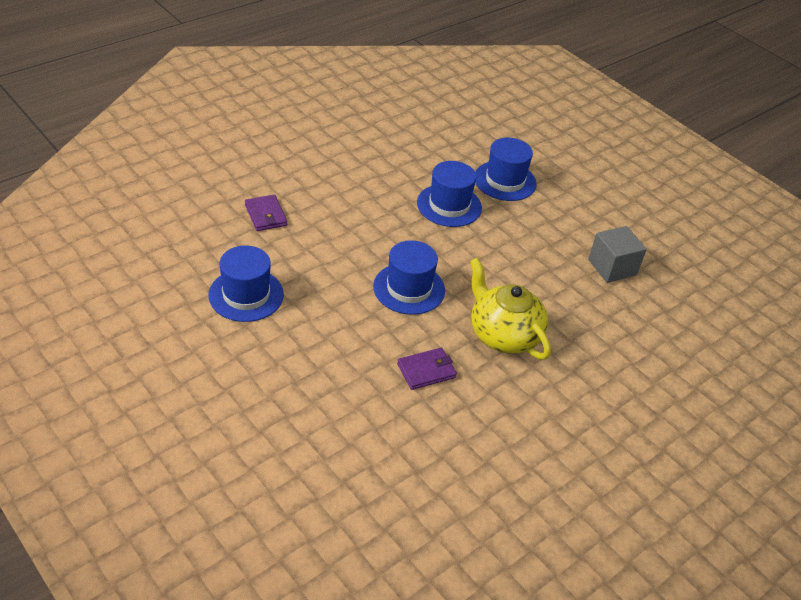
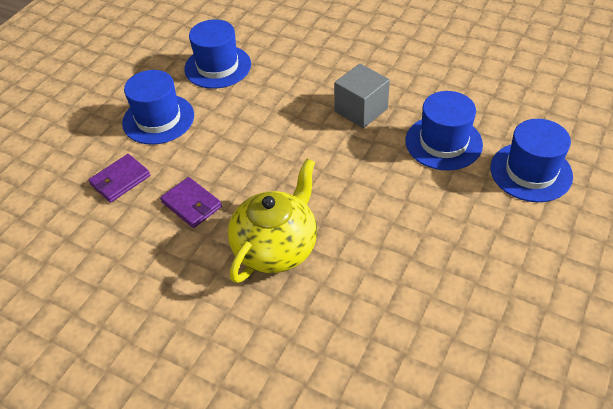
camera: 75 degrees right, 5 degrees up
(266, 215) = (322, 40): purple wallet -> purple wallet (120, 180)
(409, 288) = (294, 156): blue hat -> blue hat (158, 119)
(612, 267) = (465, 318): grey cube -> grey cube (361, 110)

